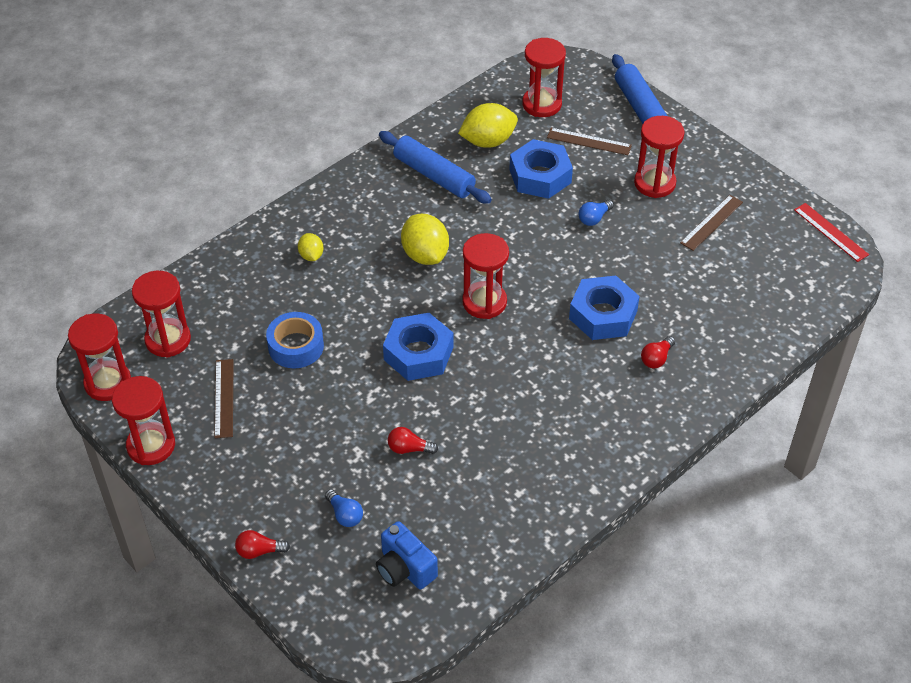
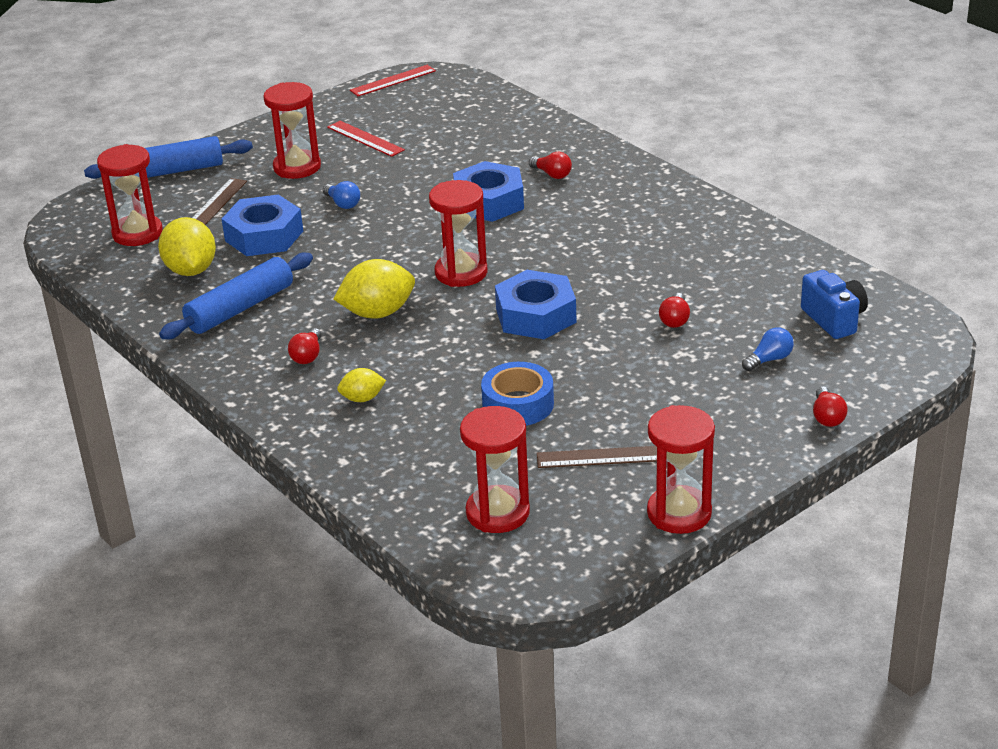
camera: 85 degrees left, 15 degrees down
(108, 383) = (572, 562): red hourglass -> none
(368, 220) = (307, 355): none -> red light bulb
(405, 569) = (834, 319): blue camera -> blue camera turned 75 degrees counterclockwise
(711, 222) = (365, 139): brown ruler -> red ruler

